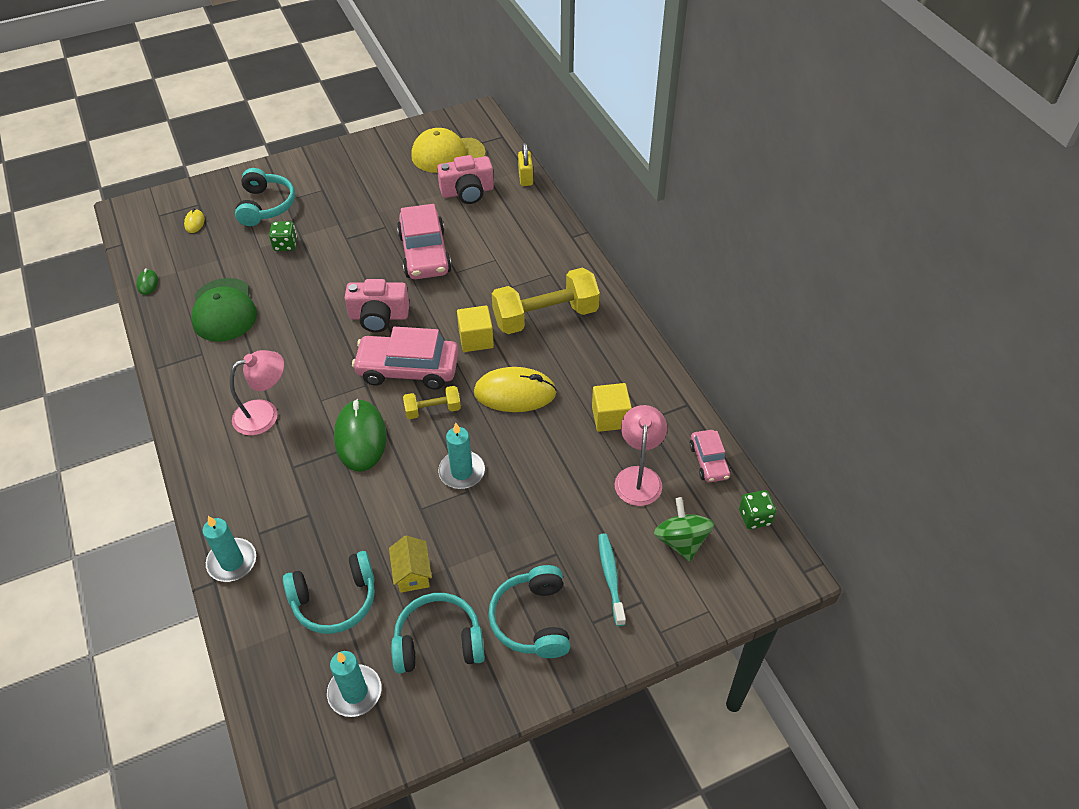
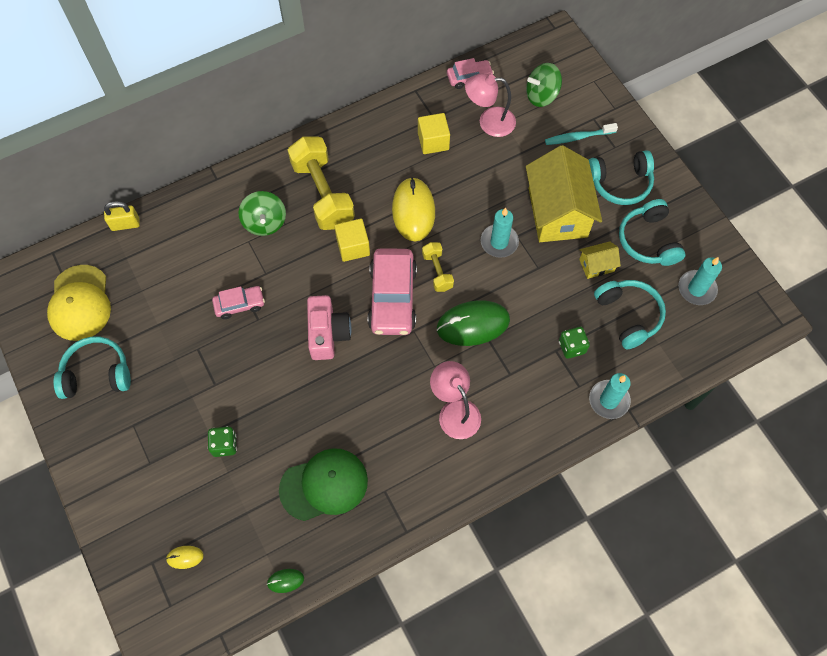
camera: 95 degrees left, 15 degrees up
(266, 206) = (158, 482): turquoise headphones -> turquoise headphones (97, 374)
(425, 254) = (239, 304): pink car -> pink car, size x0.54
(467, 192) = (145, 276): pink camera -> none
(495, 538) = (557, 212): none -> yellow house
(515, 271) = (265, 222): none -> green spinning top
(754, 517) = (515, 52): green dice -> green dice (572, 347)

